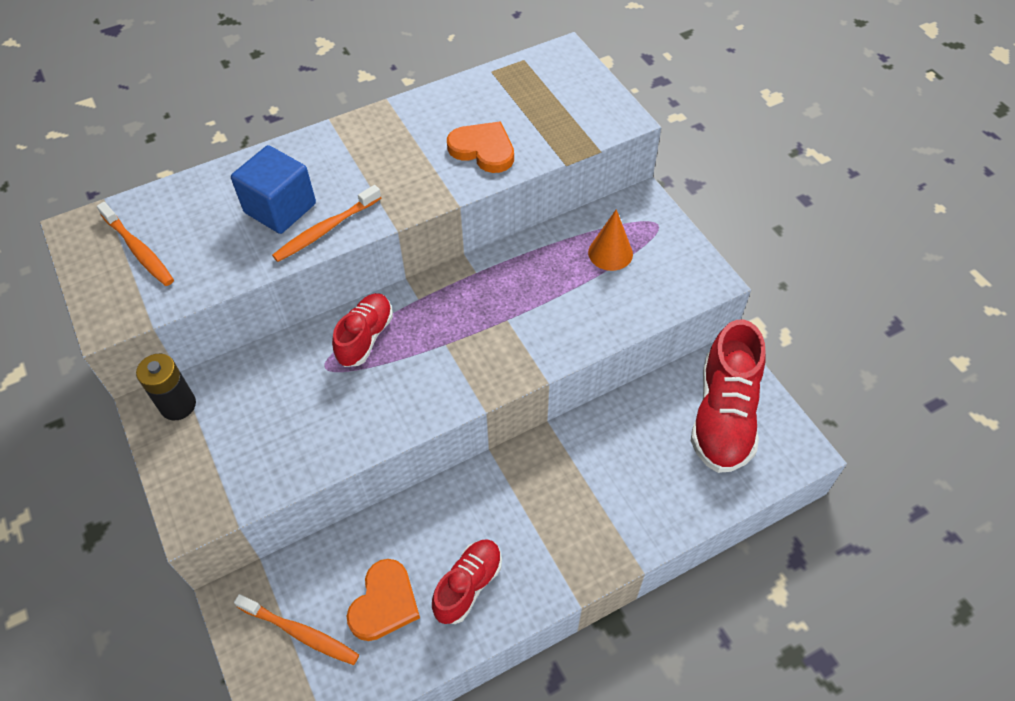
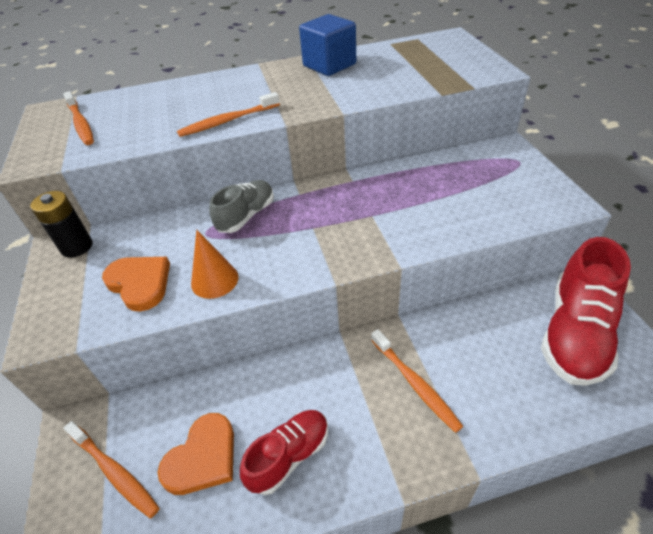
camera: 15 degrees right, 10 degrees down
(280, 208) = (198, 107): blue cube -> blue cube (329, 65)
(365, 337) = (246, 216): red shoe -> grey shoe
(483, 149) = (372, 83): orange heart -> orange heart (140, 283)
(575, 494) = (415, 384): none -> orange toothbrush
(610, 253) = (474, 177): orange cone -> orange cone (214, 280)

